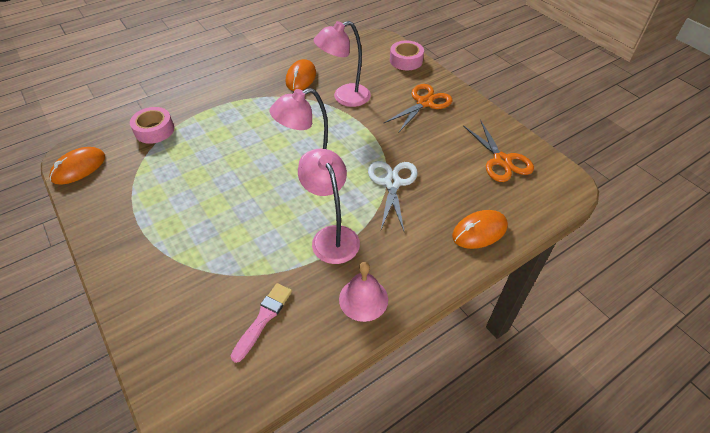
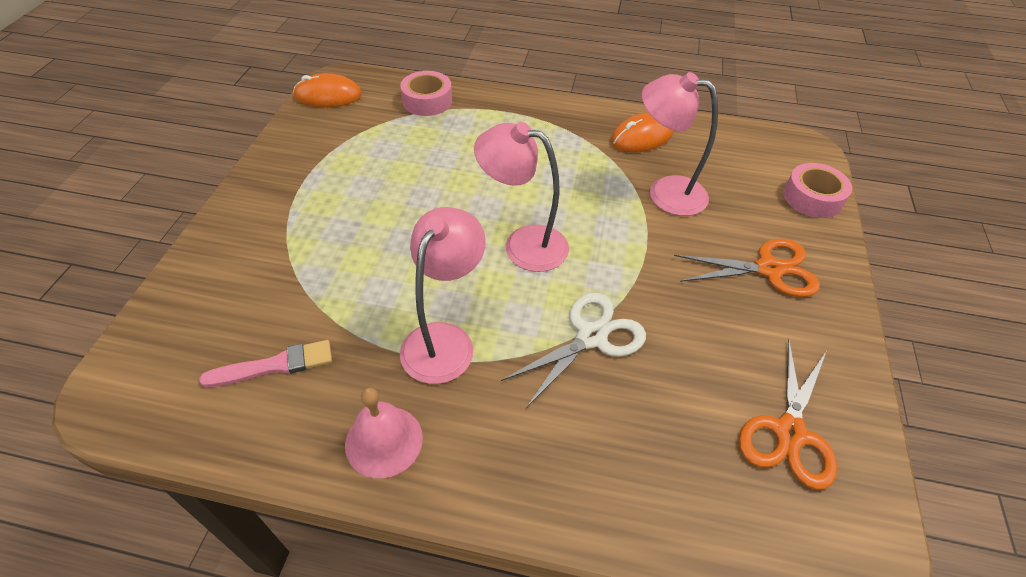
camera: 45 degrees right, 0 degrees up
(479, 231) = (625, 497): orange mouse -> none

